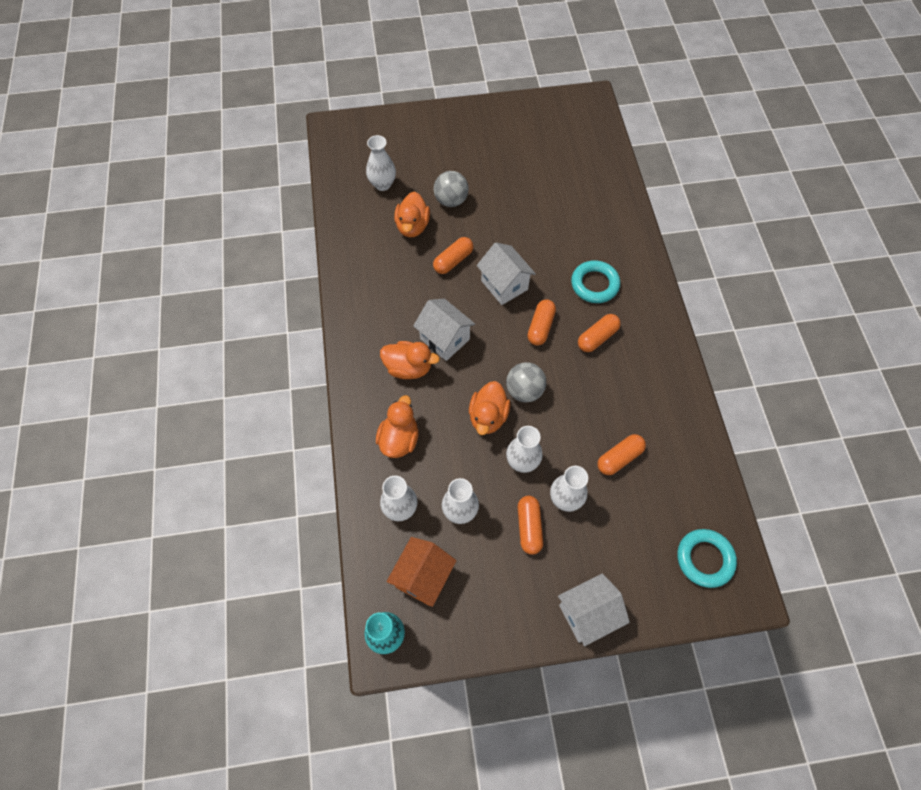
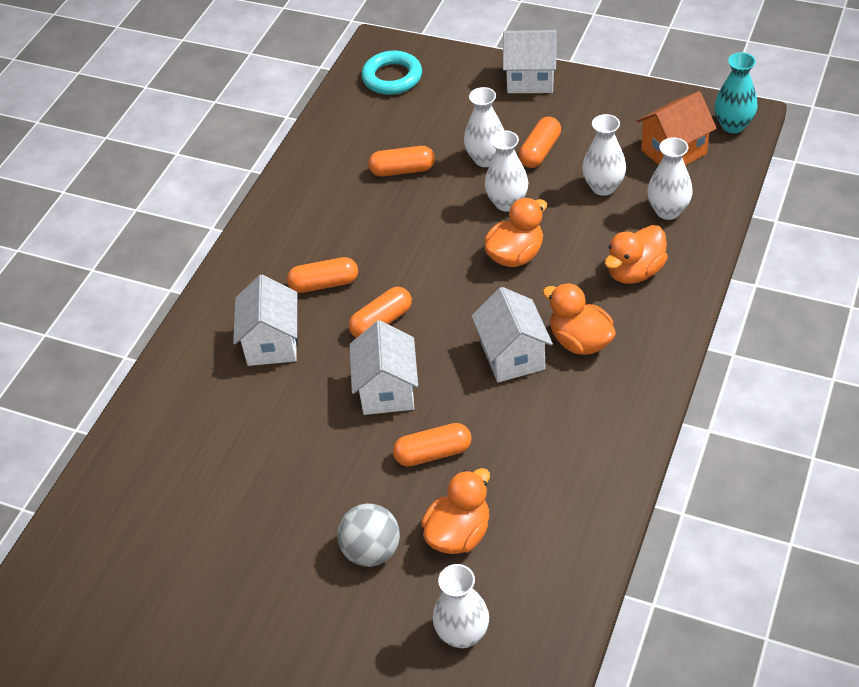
camera: 145 degrees left, 15 degrees down
(524, 391) = (454, 264): grey ball -> none
(594, 284) = (272, 343): turquoise ring -> white house

